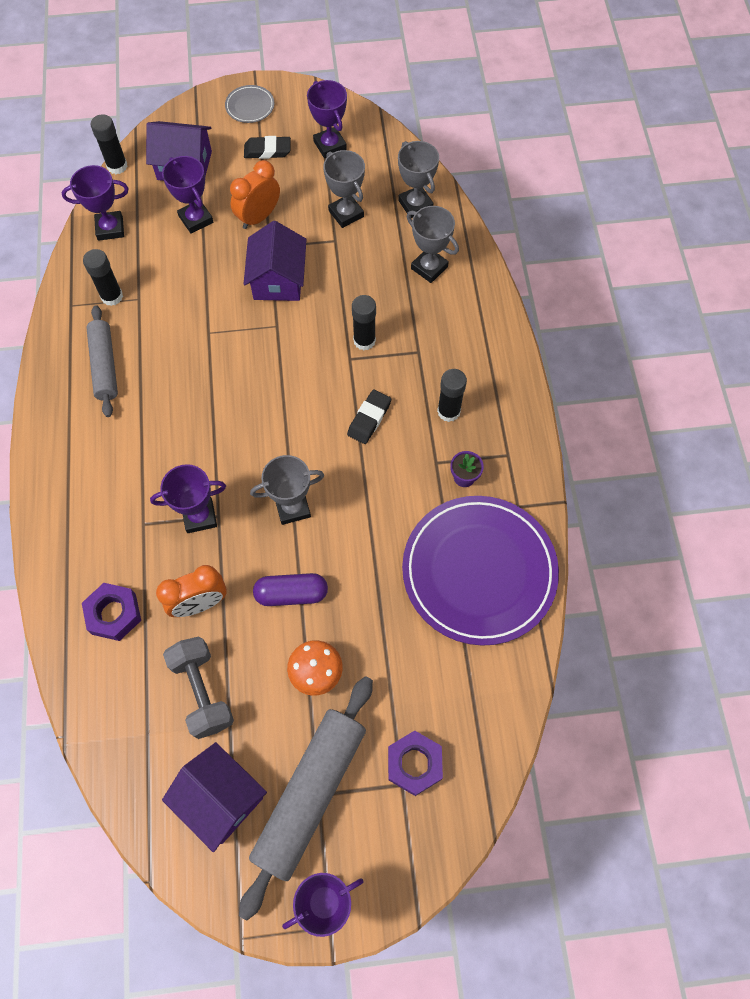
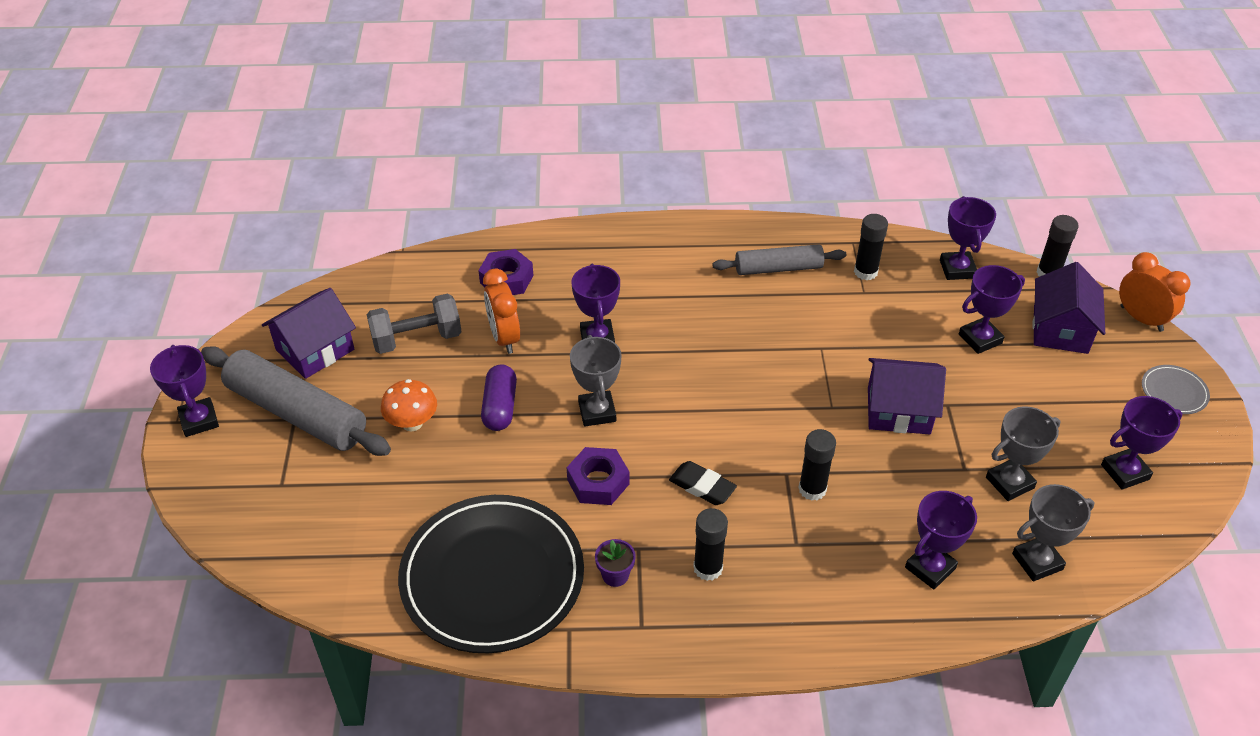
camera: 95 degrees right, 20 degrees down
(258, 217) = (991, 395): orange clock -> orange clock (1141, 319)
(267, 151) = (1101, 407): black eraser -> none
(414, 764) = (297, 496): purple nut -> purple nut (598, 482)
(429, 268) = (930, 568): grey trophy -> purple trophy
(479, 571) = (492, 577): purple plate -> black plate

